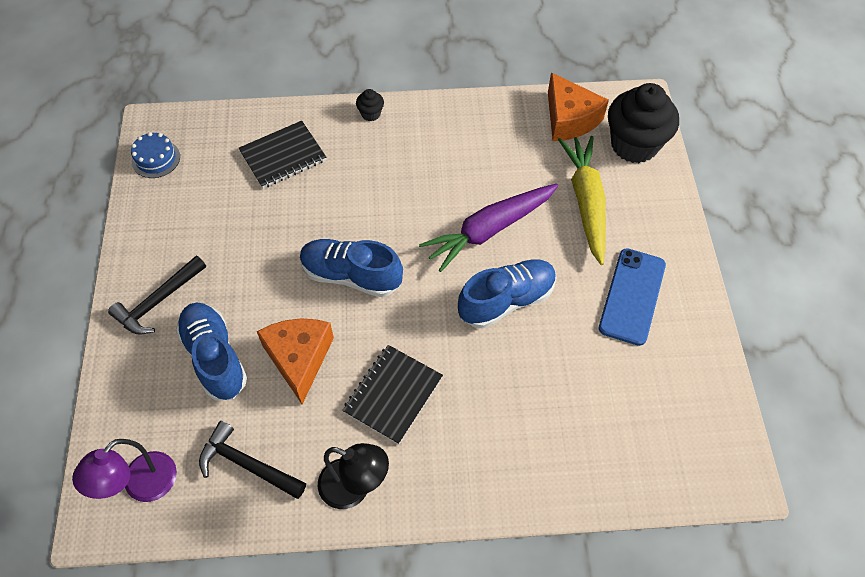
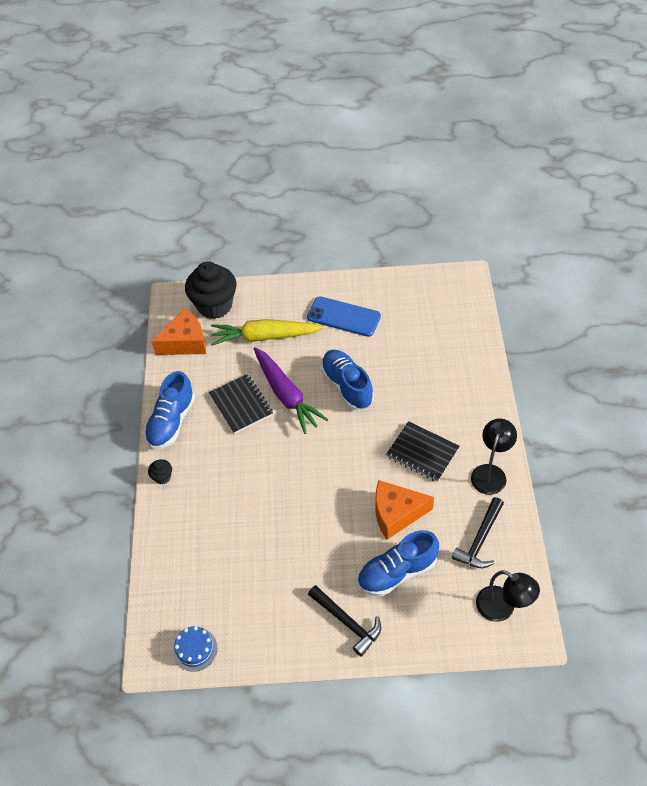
camera: 85 degrees left, 5 degrees down
(142, 486) = (502, 608): purple lamp -> black lamp
(283, 156) = (202, 541): black notebook -> black notebook (241, 405)
(351, 276) = (324, 483): blue shoe -> blue shoe (171, 421)

